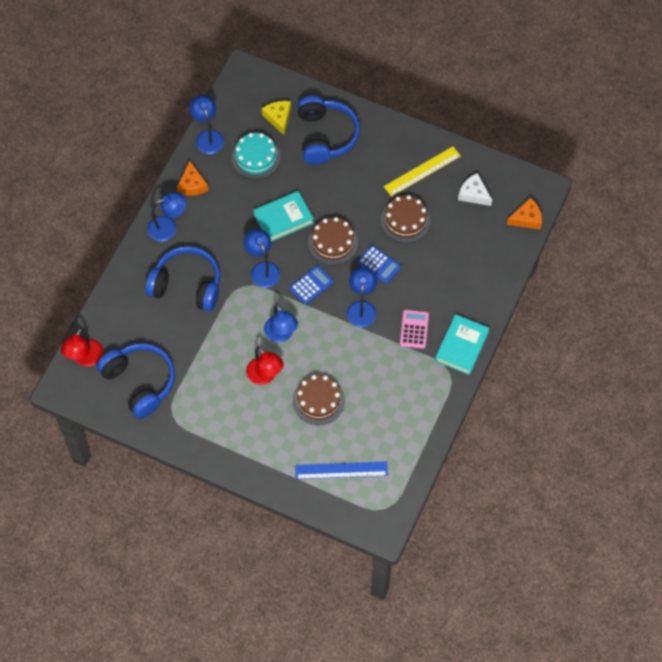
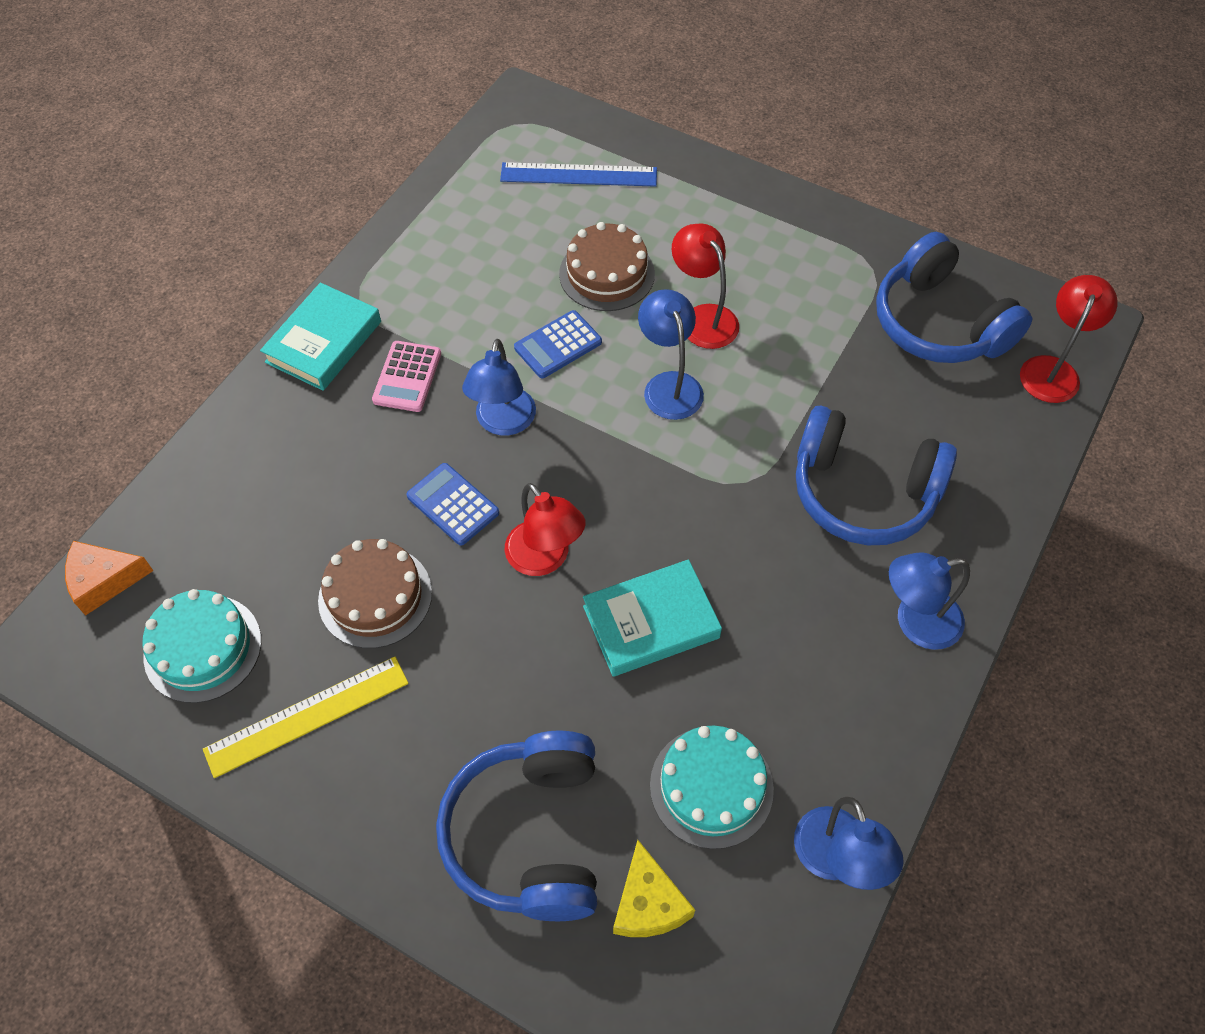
camera: 175 degrees left, 5 degrees down
(192, 185) = (868, 724): orange cheese -> none
(262, 269) = (702, 513): blue lamp -> none
(311, 285) = (601, 473): blue calculator -> blue calculator (558, 345)
(333, 242) = (545, 559): brown cake -> red lamp
(473, 194) = (203, 648): white cheese -> turquoise cake

